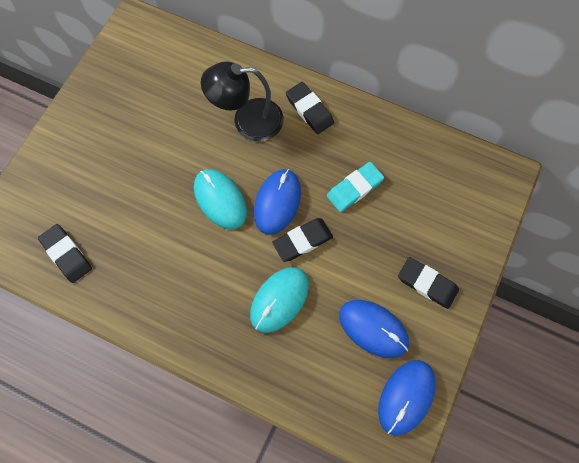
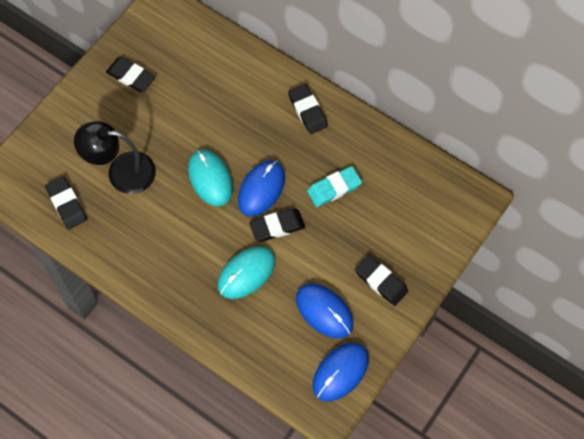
camera: 10 degrees right, 5 degrees down
(115, 102) = (131, 76): none -> black eraser
(247, 120) = (248, 111): black lamp -> black lamp (121, 172)

